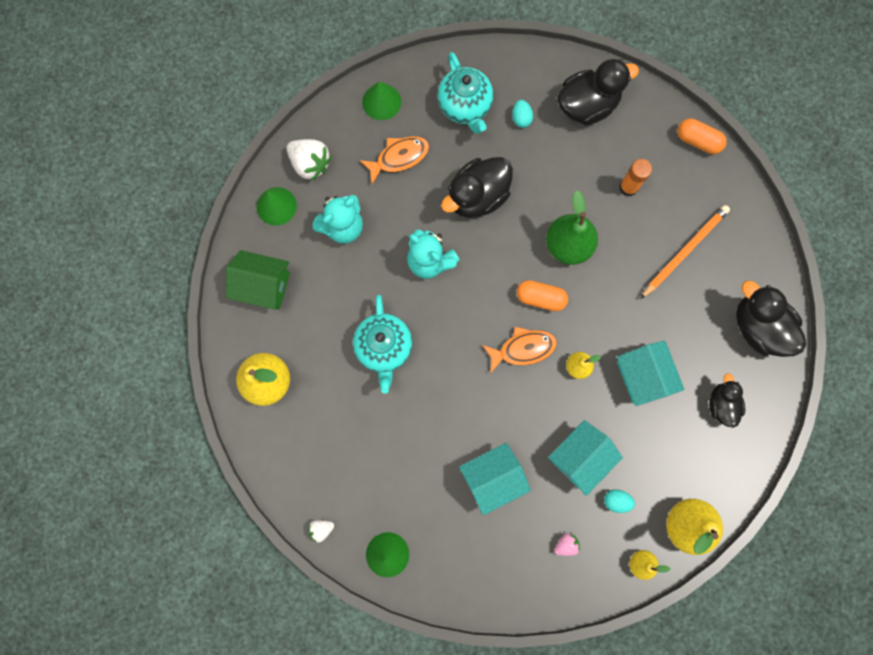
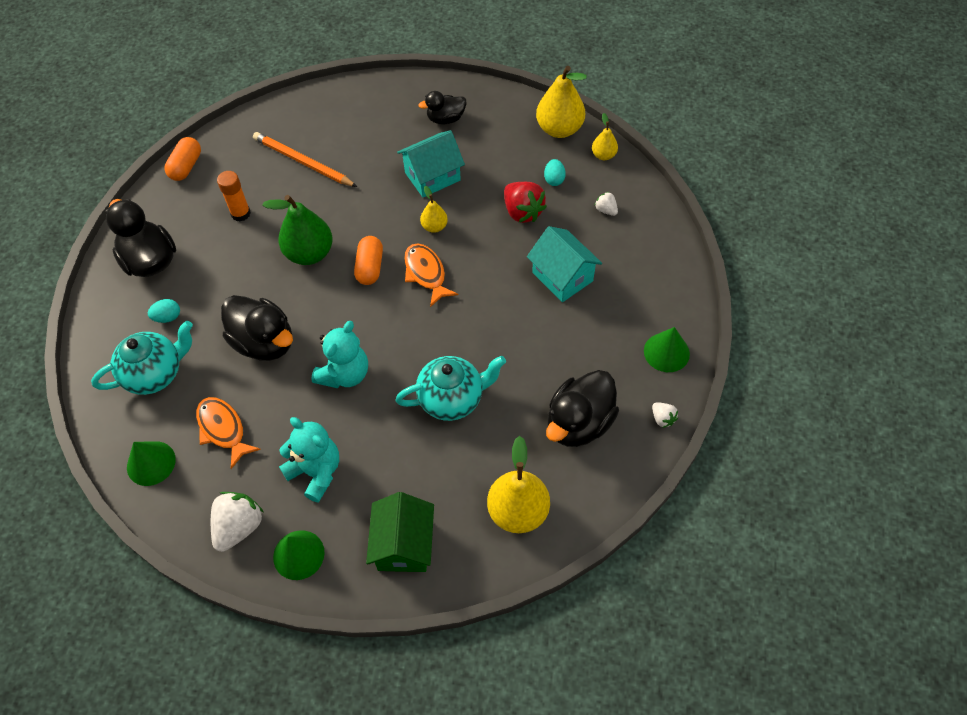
camera: 100 degrees left, 20 degrees down
(566, 544) = (606, 210): pink strawberry -> white strawberry
(579, 457) = (522, 212): turquoise house -> red strawberry
(758, 327) = (368, 102): black duck -> black duck (579, 423)

